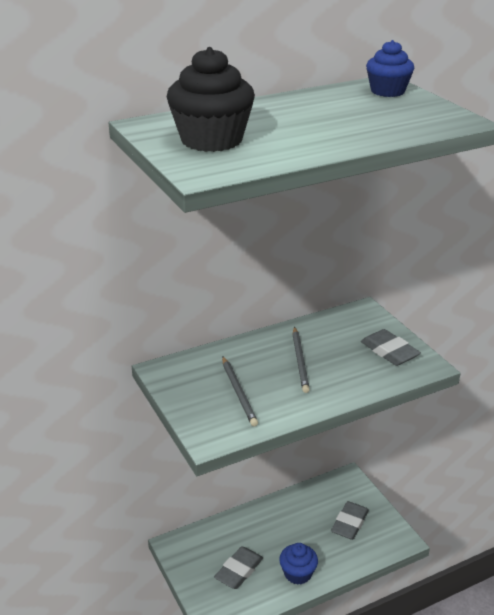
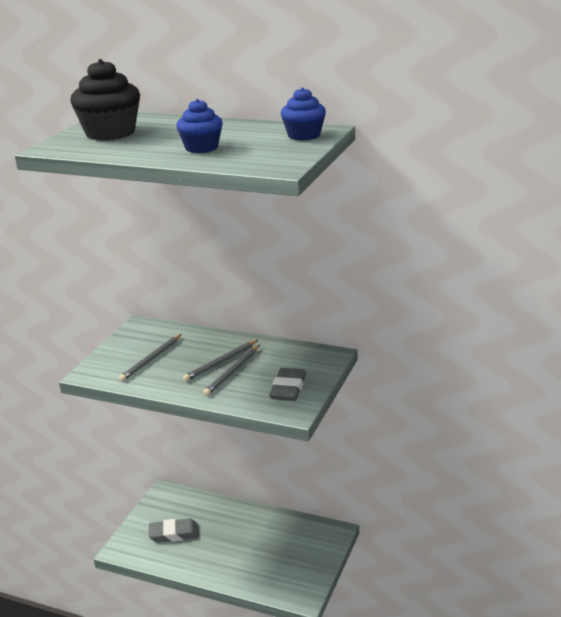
camera: 50 degrees right, 5 degrees down
(298, 573) = (203, 562): blue cupcake -> blue cupcake (201, 148)
(325, 363) = (232, 372): none -> grey pencil
(349, 523) = (286, 560): grey eraser -> none

